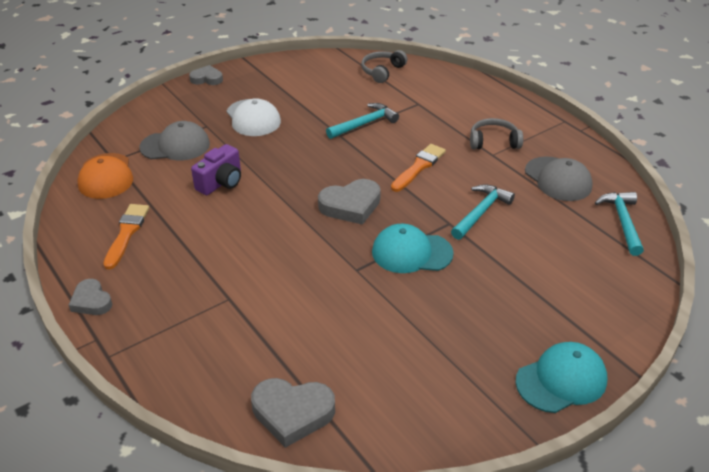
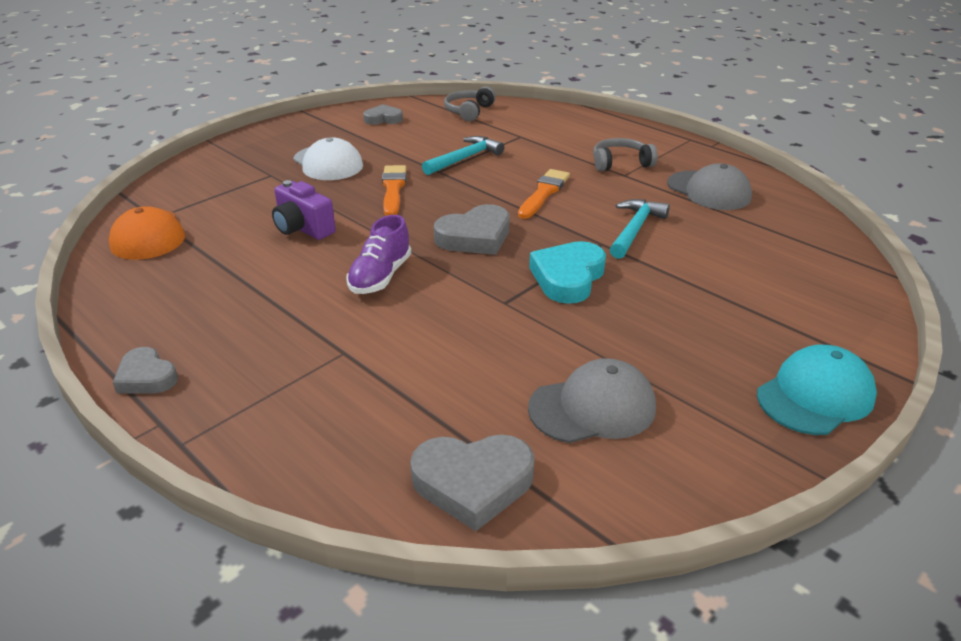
camera: 10 degrees left, 5 degrees down
(126, 233) = (185, 293): orange brush -> orange brush (393, 189)
(175, 146) = (235, 197): grey cap -> grey cap (592, 407)
(207, 79) = (261, 131): grey heart -> grey heart (383, 119)
(221, 183) = (303, 228): purple camera -> purple camera turned 105 degrees clockwise
(269, 235) = (380, 276): none -> purple shoe
(411, 252) = (568, 277): turquoise cap -> turquoise heart
(622, 222) = (801, 224): turquoise hammer -> none

